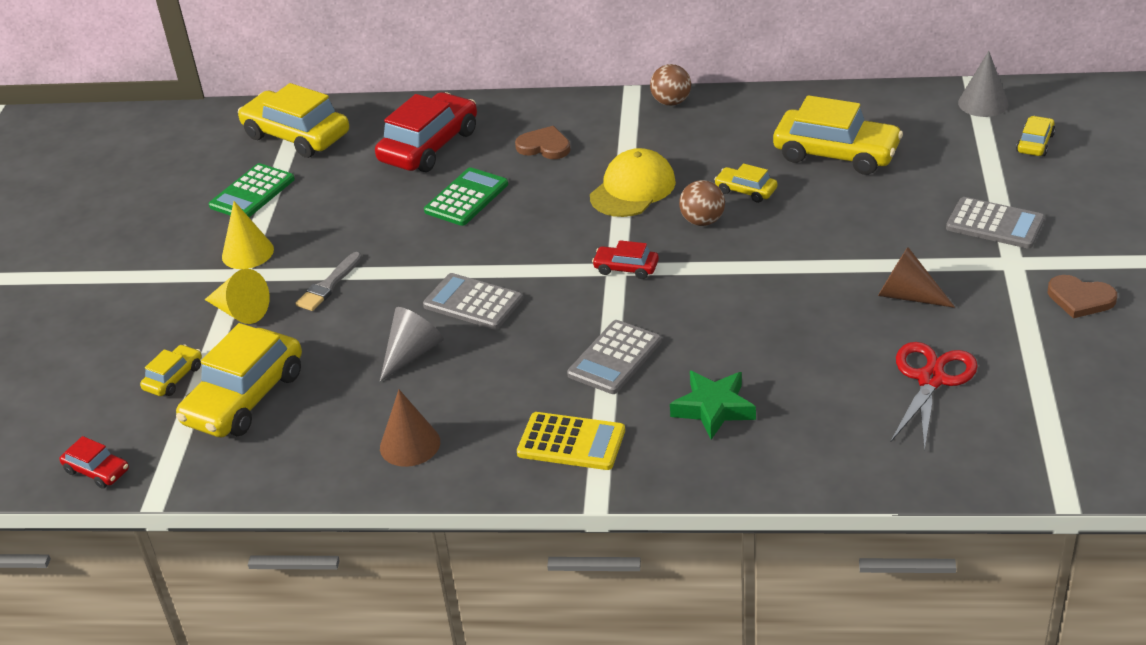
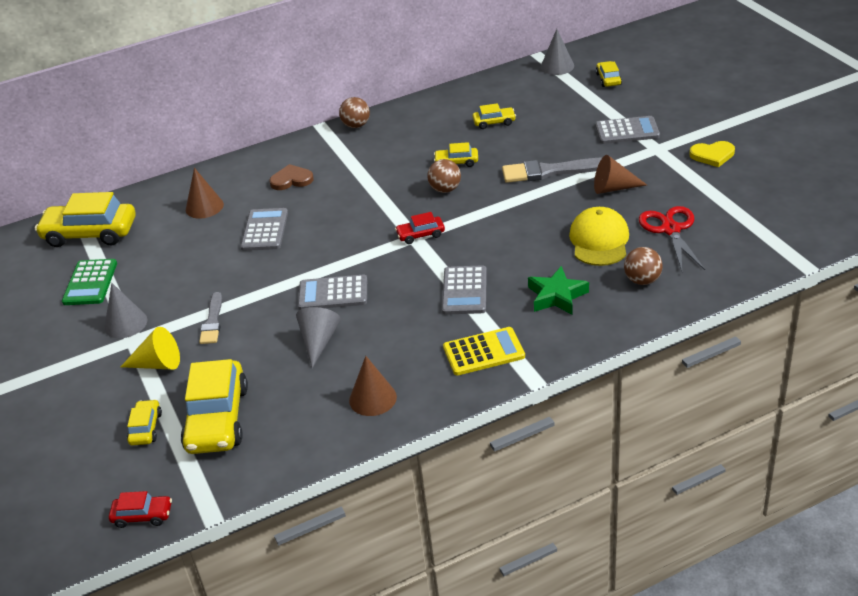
camera: 30 degrees left, 0 degrees up
(247, 253) = (125, 323): yellow cone -> grey cone
(429, 146) = (204, 207): red car -> brown cone
(466, 198) = (265, 230): green calculator -> grey calculator
(633, 189) = (379, 186): yellow cap -> yellow cap (599, 240)
(834, 431) = (642, 280): none -> brown ball
(836, 153) = (494, 122): yellow car -> yellow car, size x0.49
(848, 244) = (551, 171): none -> grey brush
(1080, 299) = (712, 155): brown heart -> yellow heart

